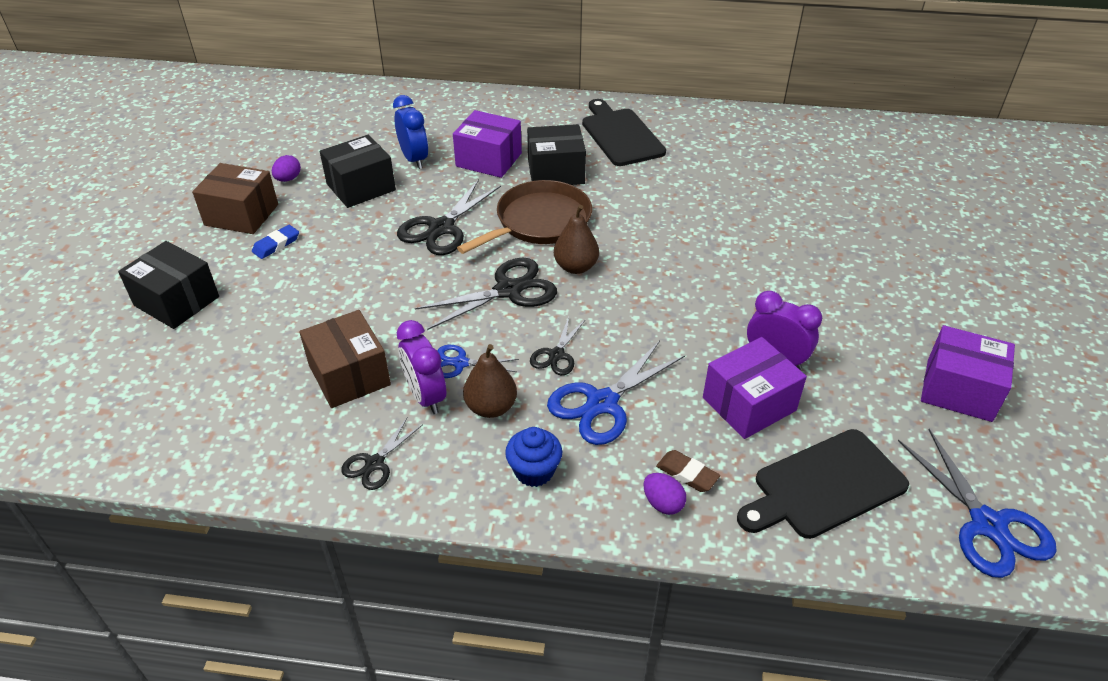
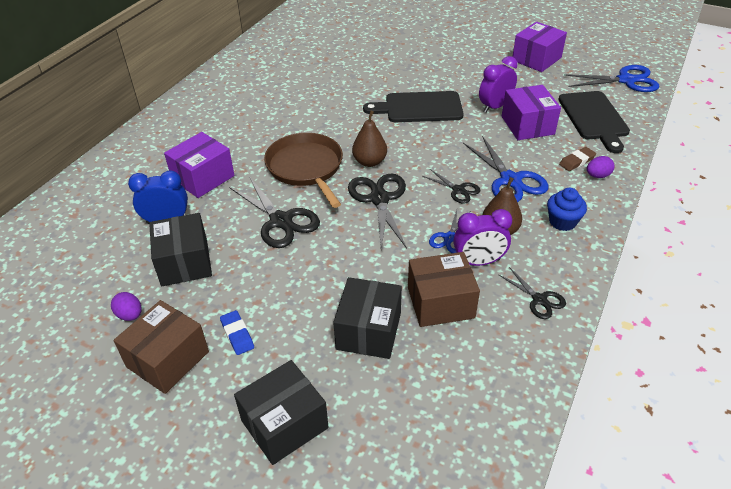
camera: 70 degrees left, 0 degrees up
(556, 172) = (247, 147): black box -> black box (368, 331)
(620, 135) = (224, 106): black cutting board -> black cutting board (419, 108)

